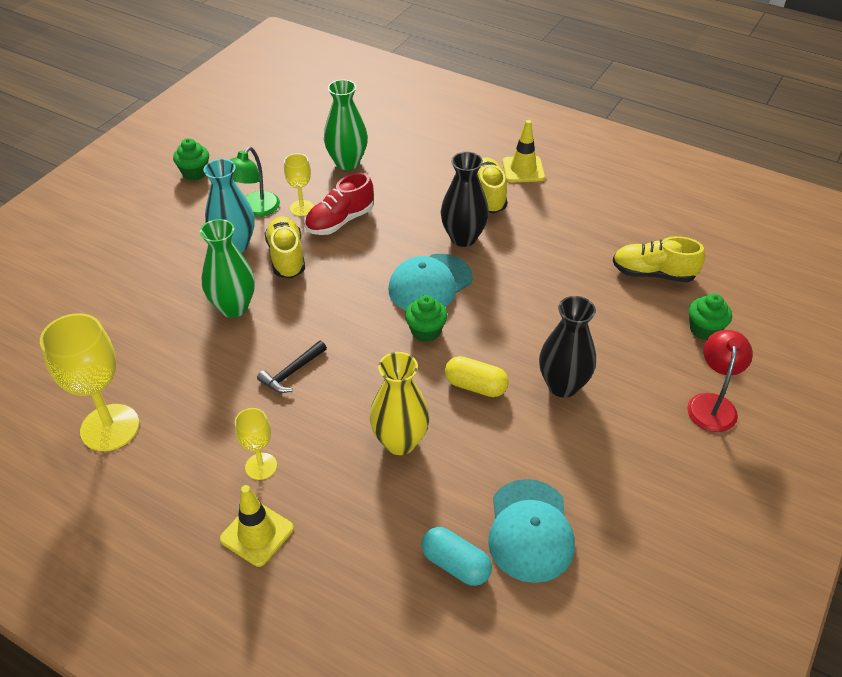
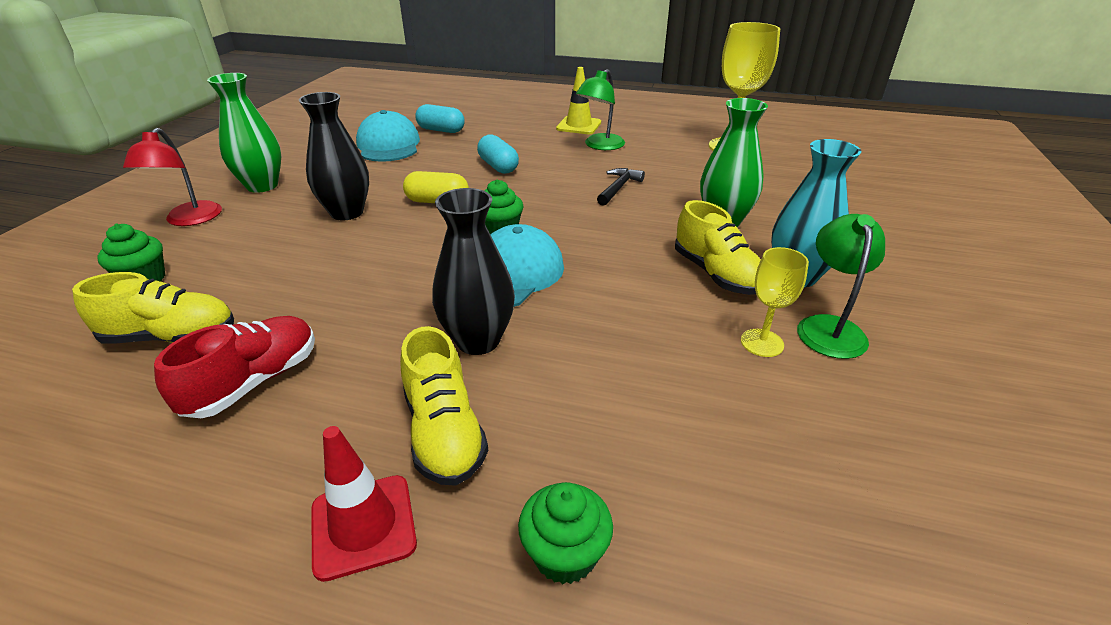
camera: 165 degrees right, 10 degrees down
(195, 173) = (1006, 372): green cupcake -> green cupcake (565, 554)
(261, 466) = (600, 146): yellow goblet -> green lamp
(340, 221) = (685, 332): red shoe -> red shoe (254, 382)
(347, 162) = (768, 457): green vase -> green vase (262, 186)
(400, 442) = (498, 166): yellow vase -> turquoise capsule
(523, 169) = (363, 526): yellow traffic cone -> red traffic cone

